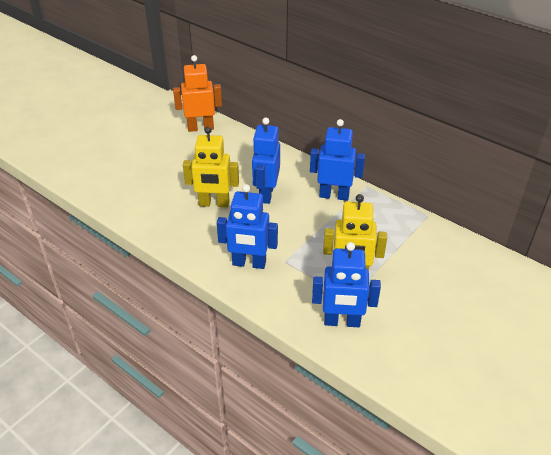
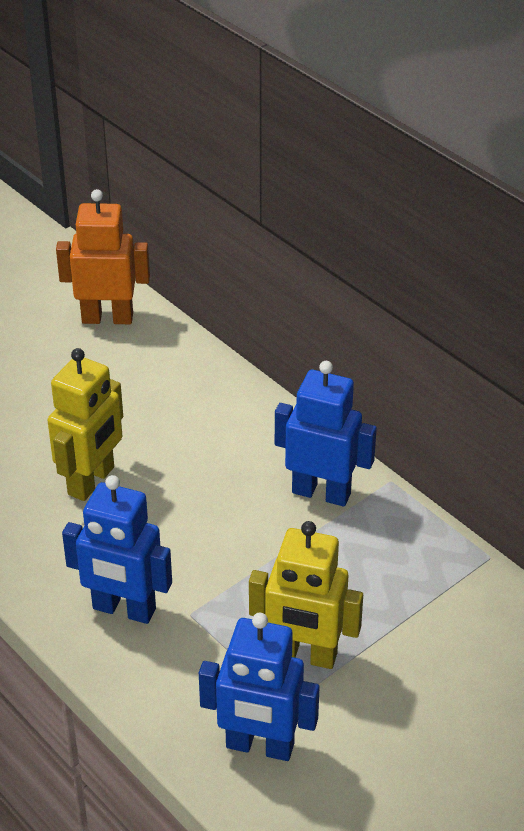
camera: 10 degrees right, 0 degrees up
(214, 203) = (92, 481): yellow robot -> yellow robot turned 75 degrees counterclockwise
(266, 194) = (193, 473): blue robot -> none

